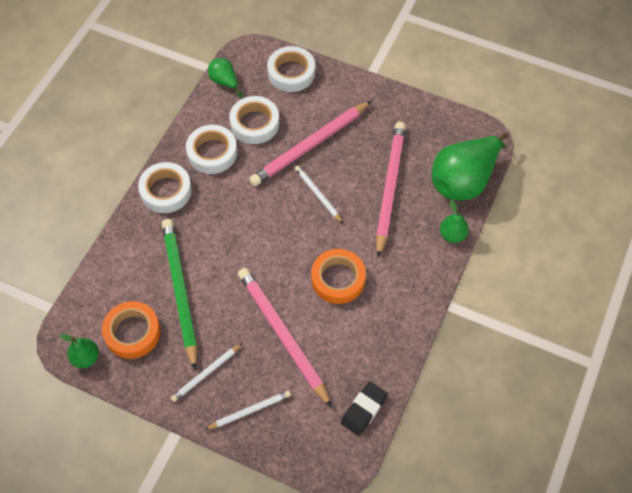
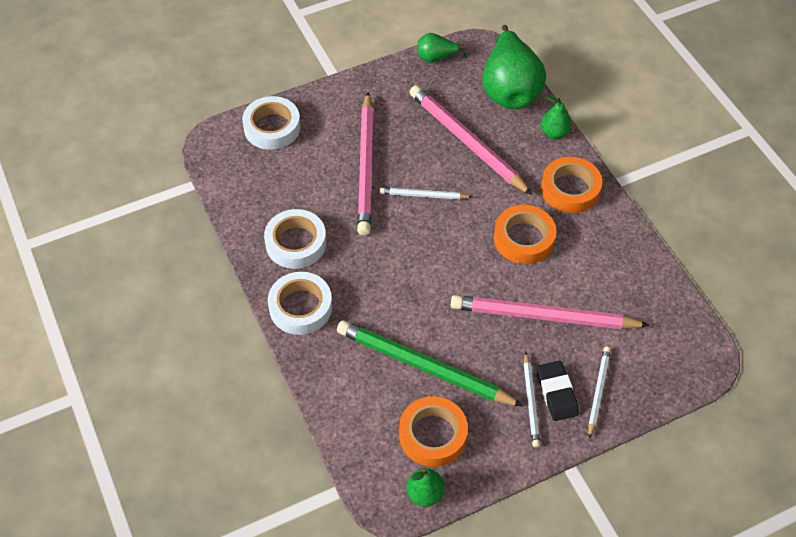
camera: 50 degrees left, 5 degrees down
(224, 82) = (226, 182): green pear -> green pear (436, 58)
(255, 123) = (298, 190): white tape -> none
(364, 410) = (667, 305): black eraser -> black eraser (556, 393)
(410, 279) = (570, 189): none -> orange tape

